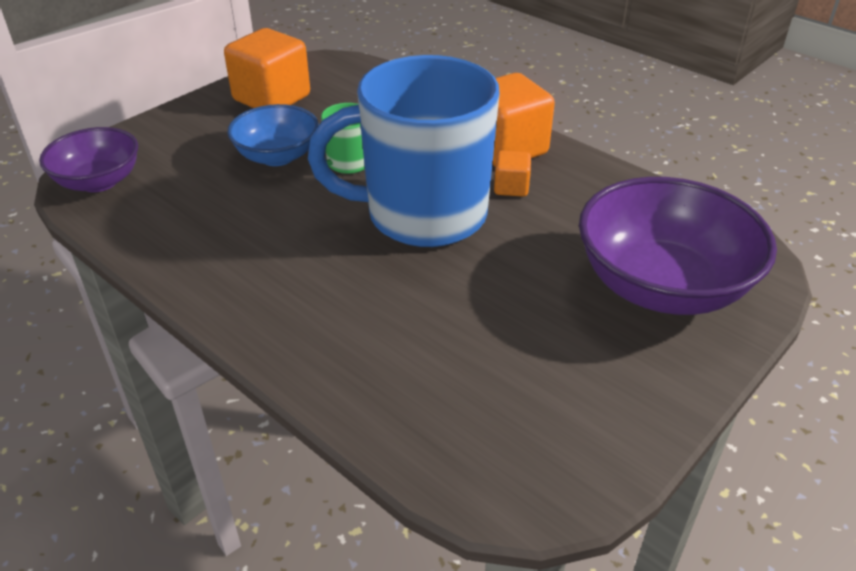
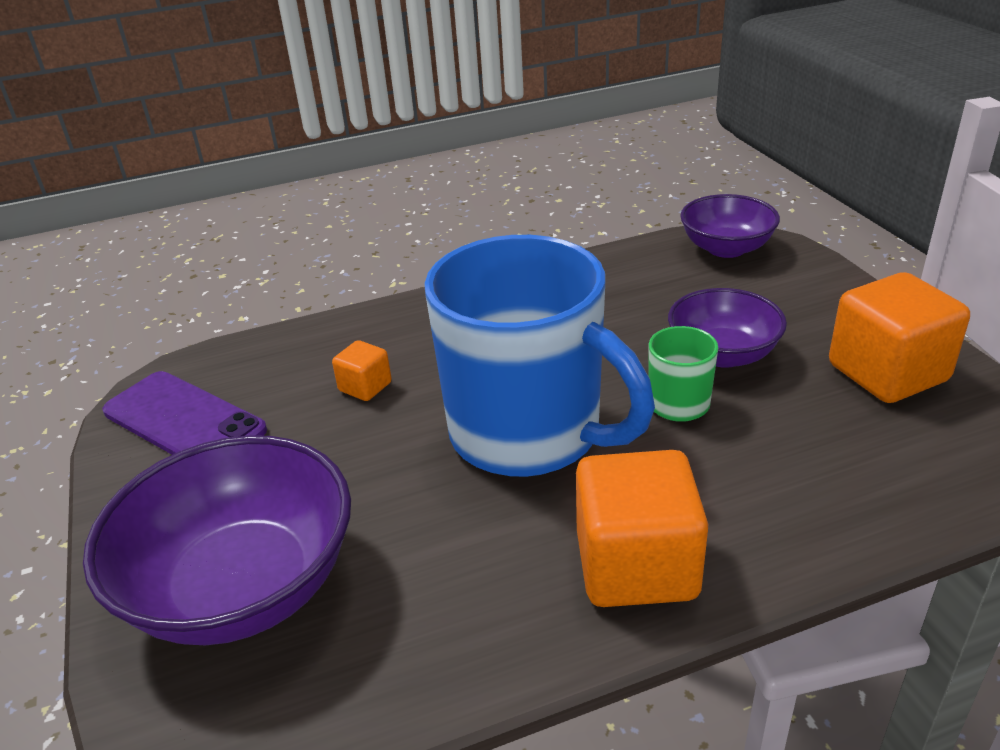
camera: 120 degrees right, 5 degrees down
(277, 156) = (722, 354): blue bowl -> purple bowl
(423, 215) = (528, 434): blue mug -> blue mug turned 105 degrees clockwise
(511, 187) = (533, 531): orange cube -> orange cube (365, 387)
(552, 430) = (184, 421): none -> purple phone

